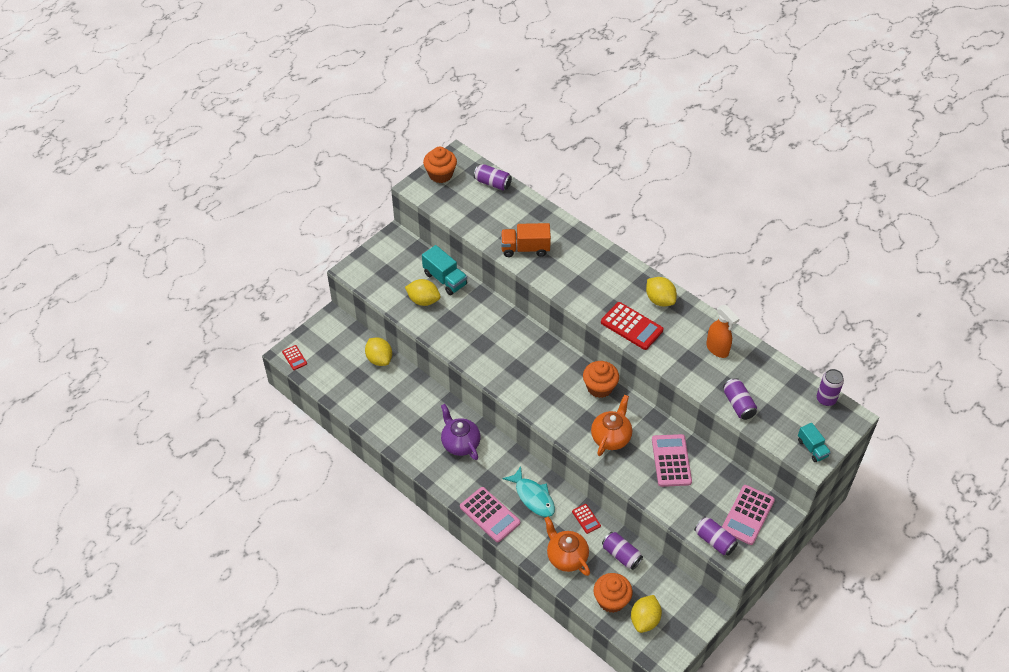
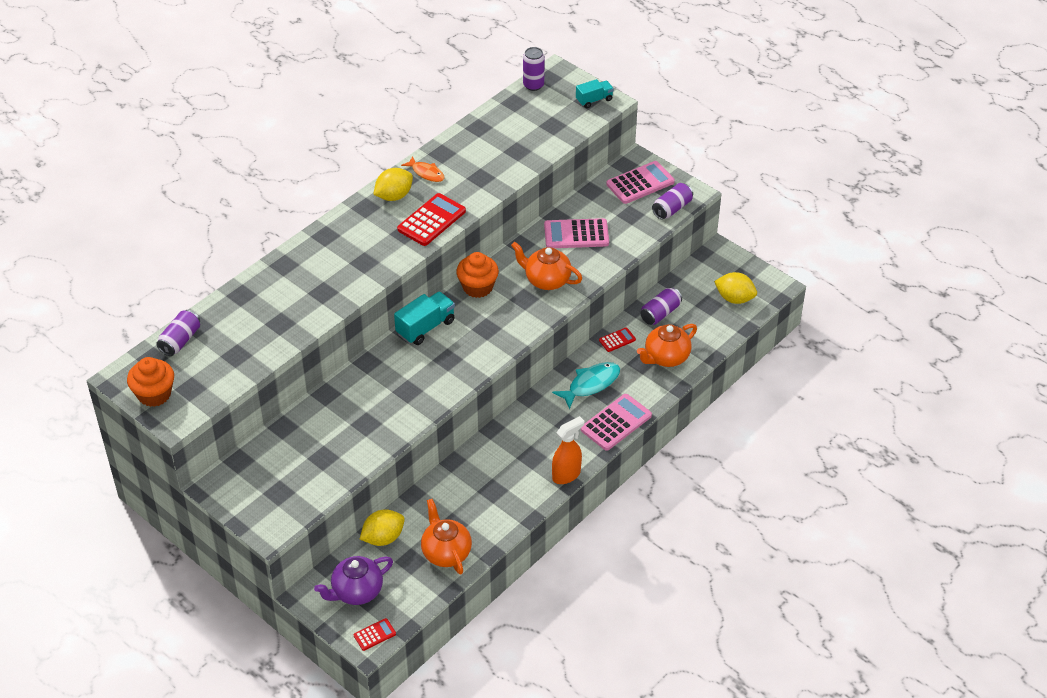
camera: 90 degrees left, 5 degrees down
(363, 398) = (446, 552): none -> orange teapot
(423, 300) = (332, 451): yellow lemon -> none
(445, 279) = (297, 430): turquoise truck -> turquoise truck (425, 327)
(460, 443) = (517, 451): purple teapot -> purple teapot (356, 592)
(525, 248) = (301, 309): orange truck -> none
(611, 600) = (715, 323): orange cupcake -> none
(691, 321) = (426, 173): none -> orange fish
(717, 349) = (467, 156): orange spray bottle -> orange spray bottle (566, 475)
(738, 404) = (541, 146): purple can -> none
(747, 515) = (640, 183): pink calculator -> pink calculator turned 60 degrees counterclockwise

